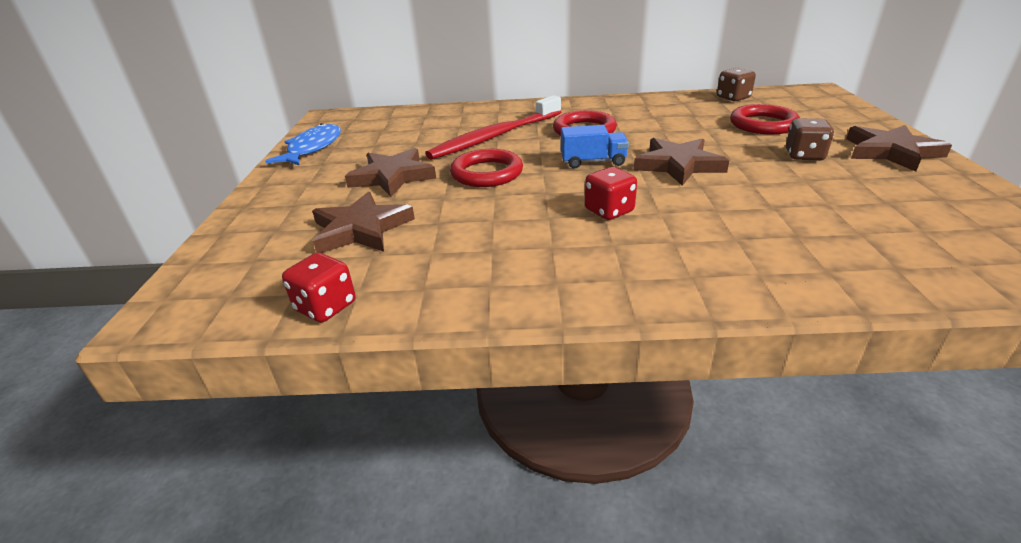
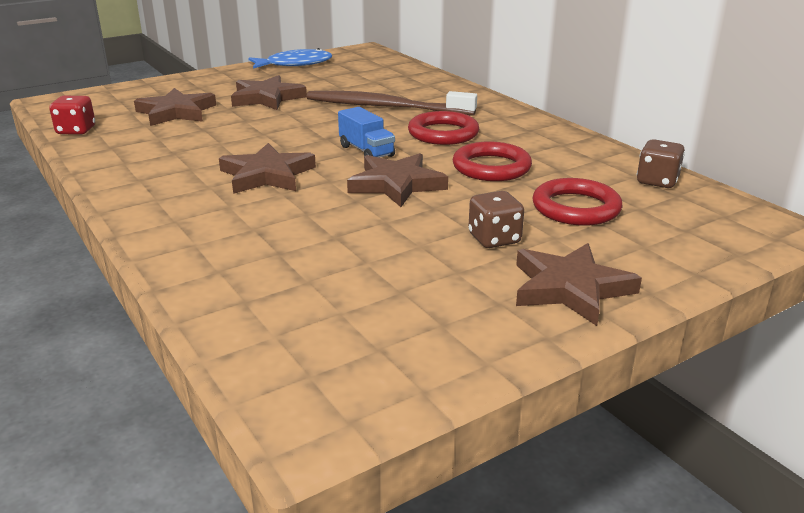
camera: 55 degrees right, 5 degrees down
(487, 173) = (302, 122): red ring -> red ring (491, 167)
(495, 136) = (385, 107): red toothbrush -> brown toothbrush
(609, 211) = (267, 175): red dice -> brown star

